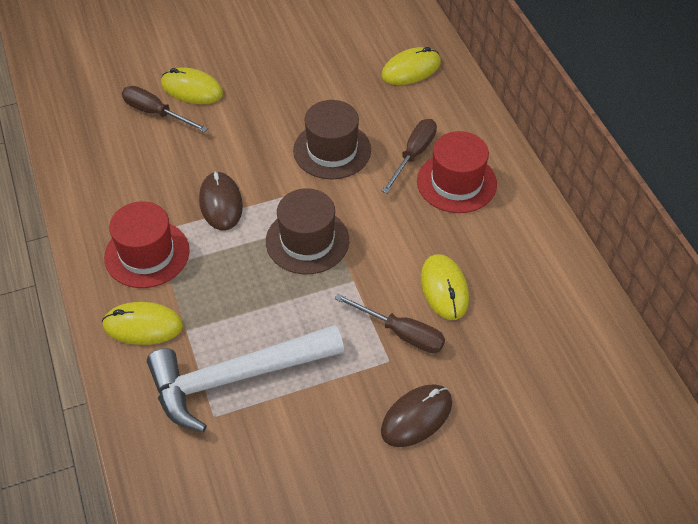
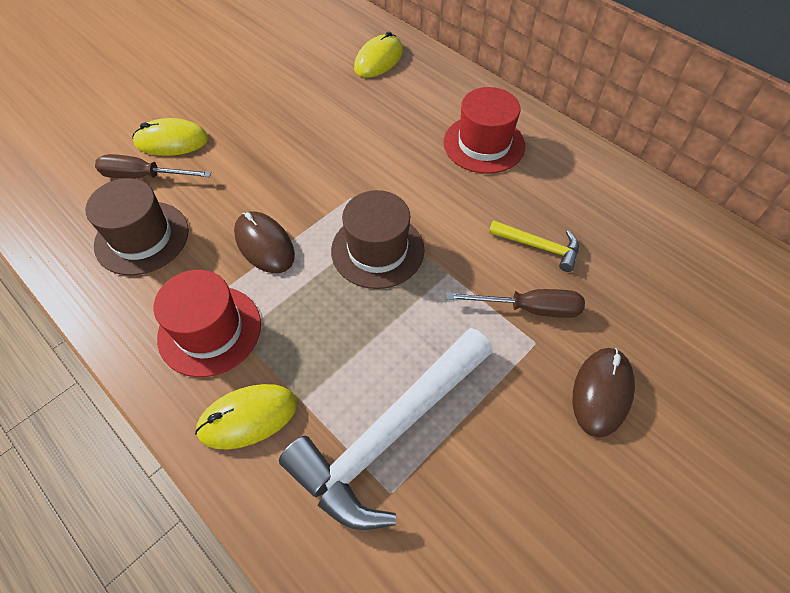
camera: 25 degrees left, 5 degrees up
(332, 150) = (349, 153): brown hat -> brown hat (142, 237)
(413, 155) = (429, 132): brown screwdriver -> none
(444, 288) = (539, 247): yellow mouse -> yellow hammer

